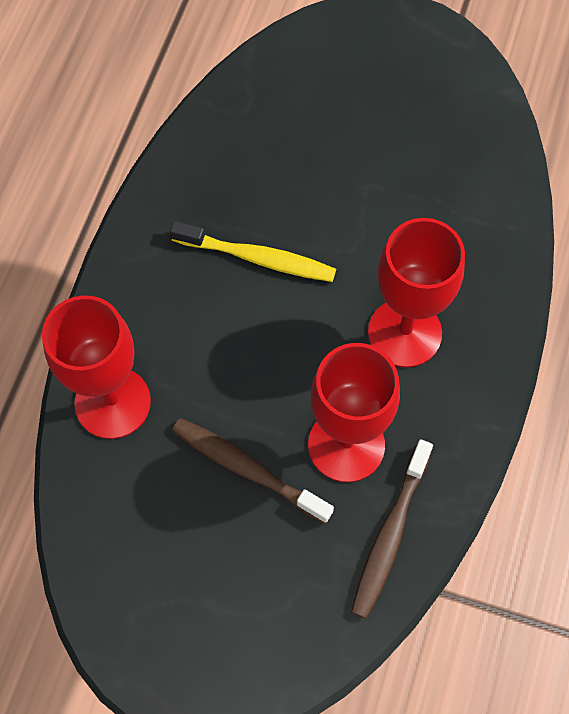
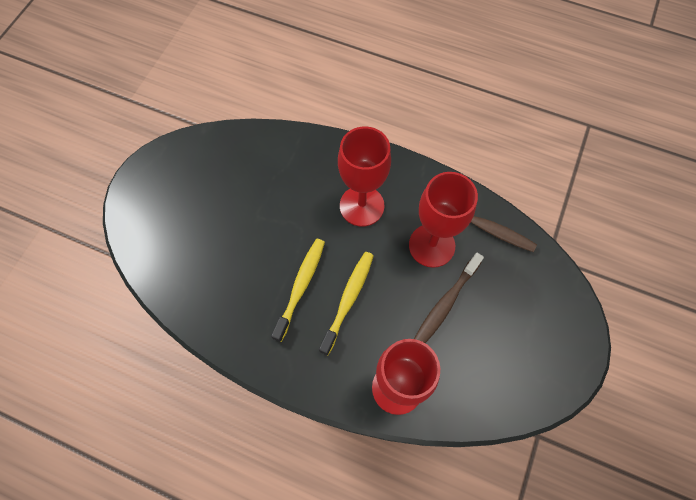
camera: 85 degrees left, 0 degrees up
(242, 325) = (348, 300): none -> yellow toothbrush

